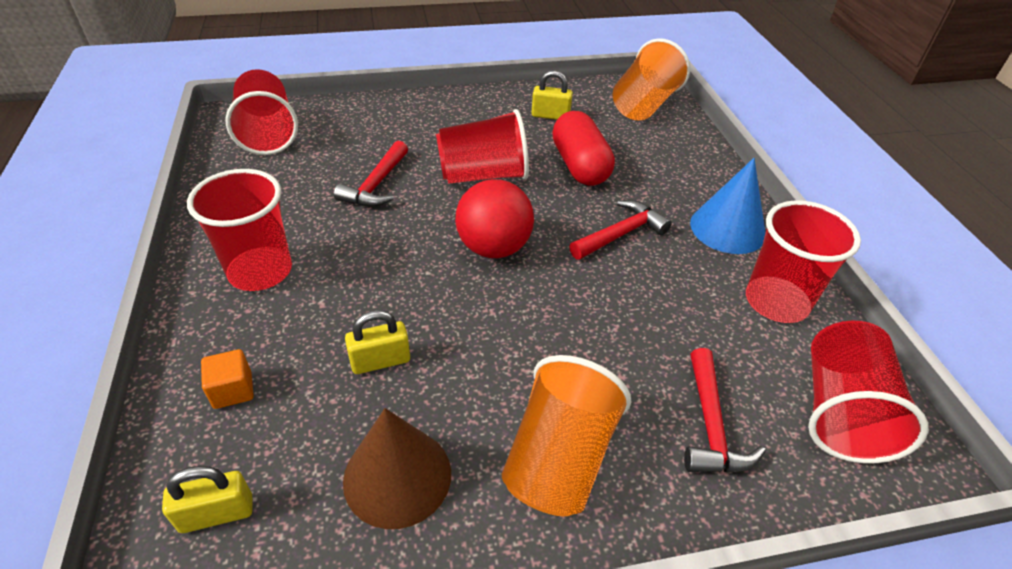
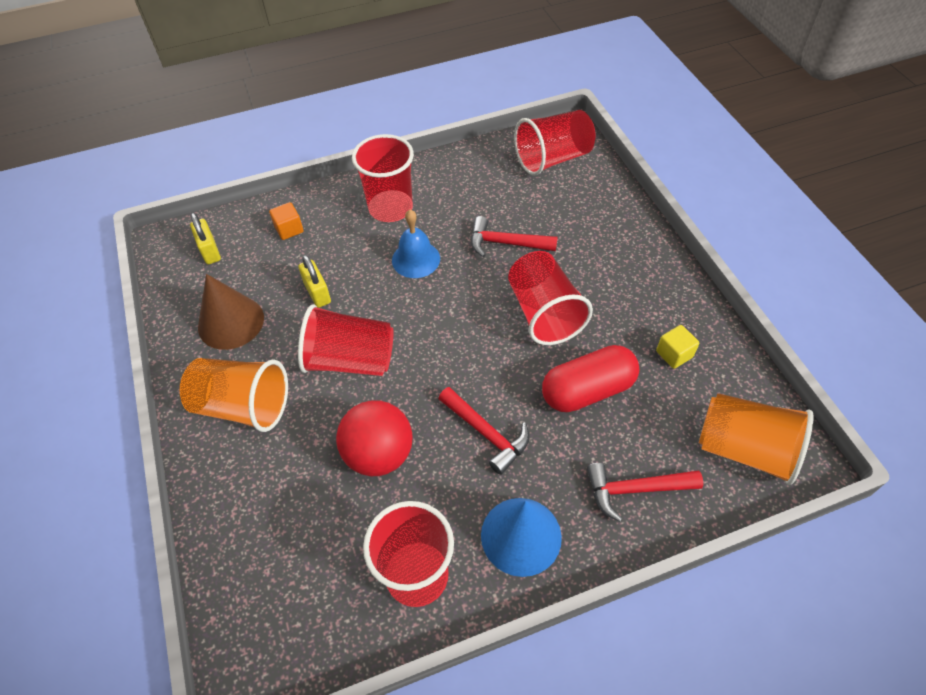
camera: 85 degrees right, 10 degrees up
(365, 257) = (416, 259): none -> blue bell
(494, 247) = (445, 337): red ball -> red ball (379, 454)
(550, 116) = (674, 354): yellow padlock -> yellow cube
(711, 425) = (272, 506): red hammer -> red hammer (634, 490)
(840, 411) = (290, 615): red cup -> red cup (350, 360)

